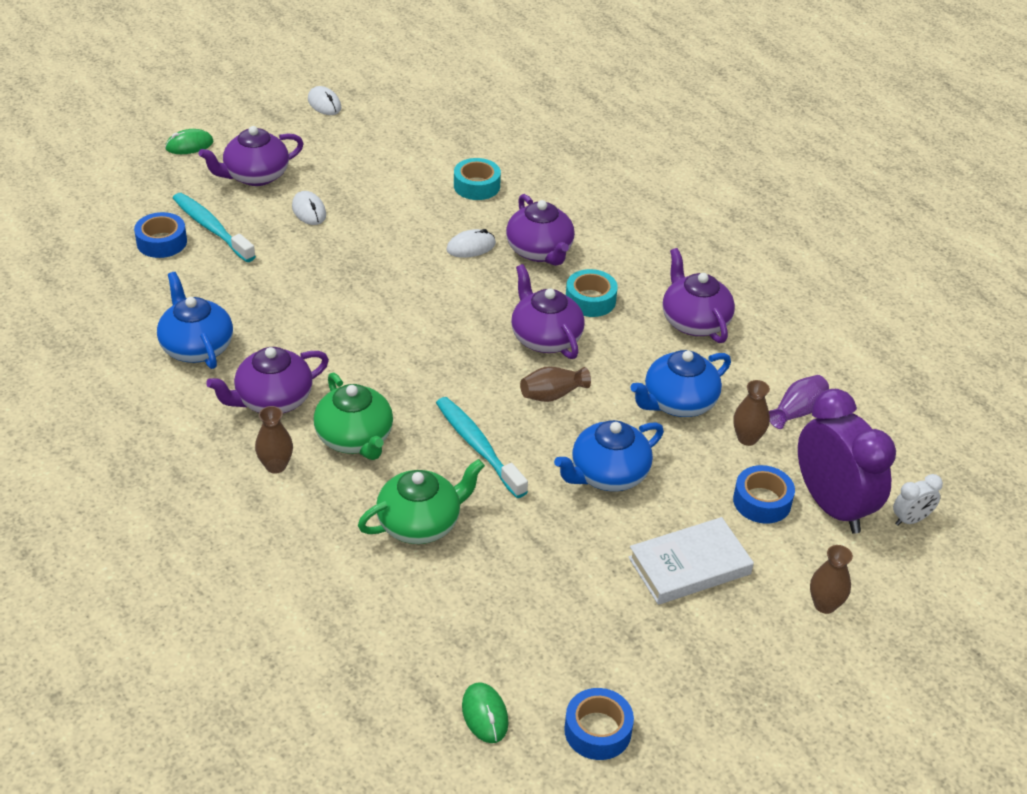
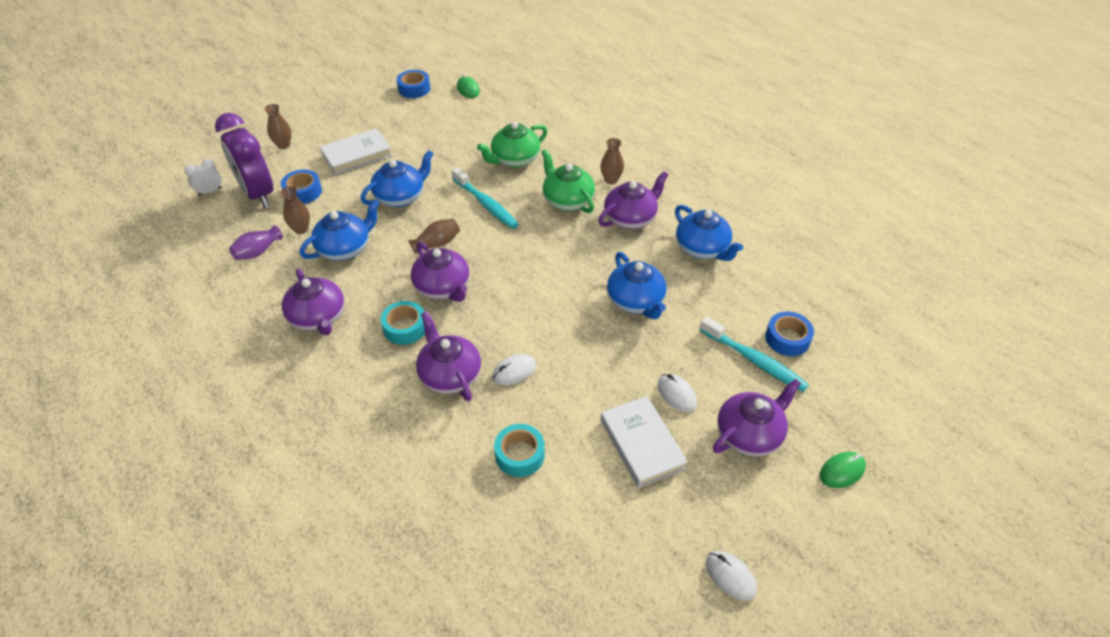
camera: 175 degrees right, 5 degrees up
(313, 296) = (636, 301): none -> blue teapot
(360, 180) = (641, 444): none -> white book

